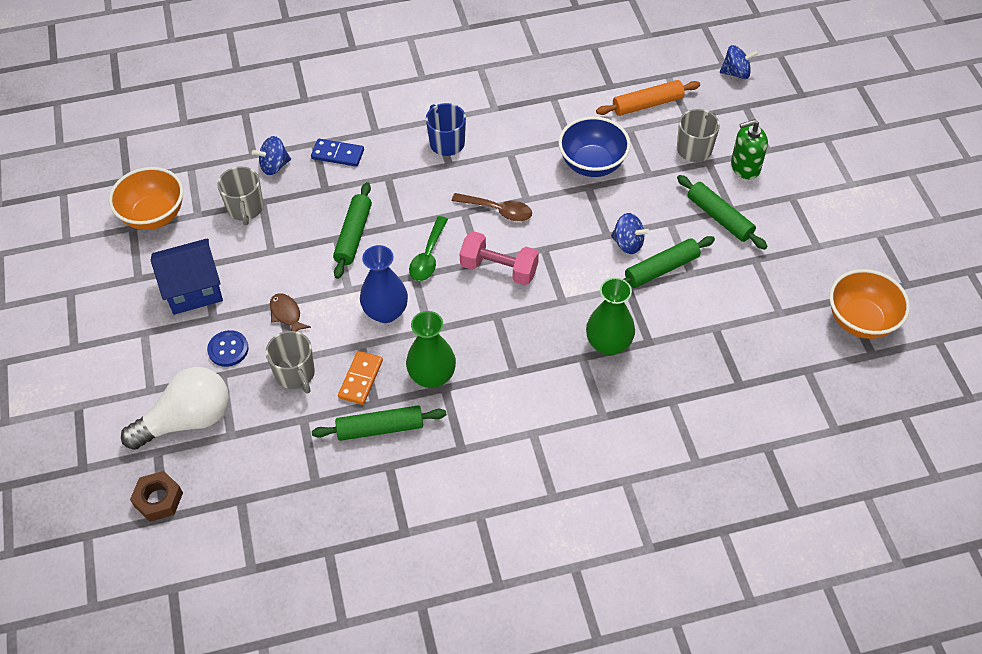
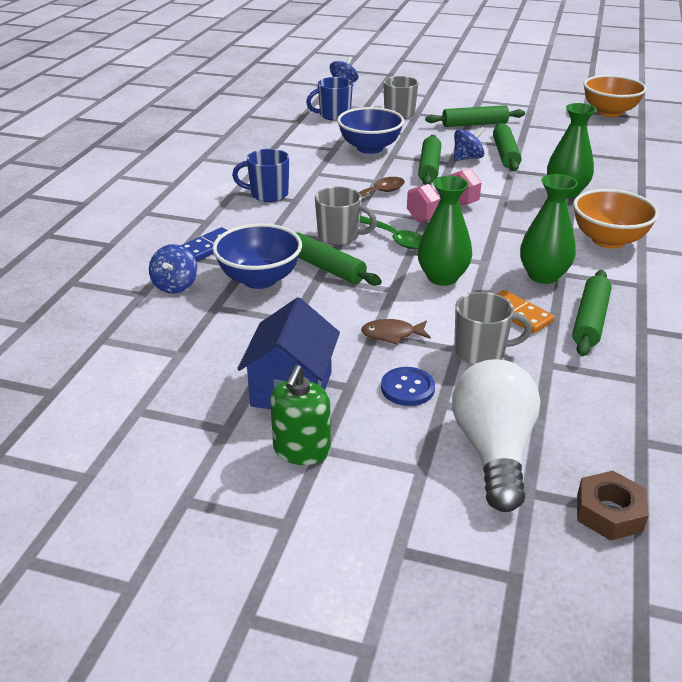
camera: 60 degrees left, 20 degrees down
(154, 215) = (140, 387): orange bowl -> orange bowl (608, 240)
(245, 209) = (212, 319): grey mug -> grey mug (340, 236)
(312, 206) = (259, 279): none -> blue bowl
(385, 312) = (442, 277): blue vase -> green vase
(583, 224) = (429, 167): none -> green rolling pin
(647, 104) = (334, 115): orange rolling pin -> blue mug
(745, 167) = (435, 105): green soap dispenser -> green soap dispenser (301, 450)

